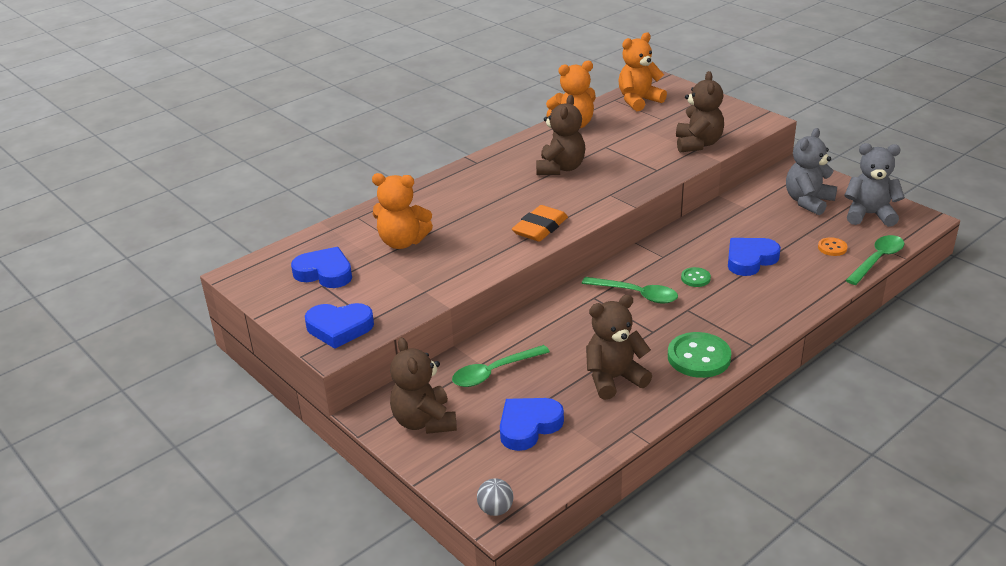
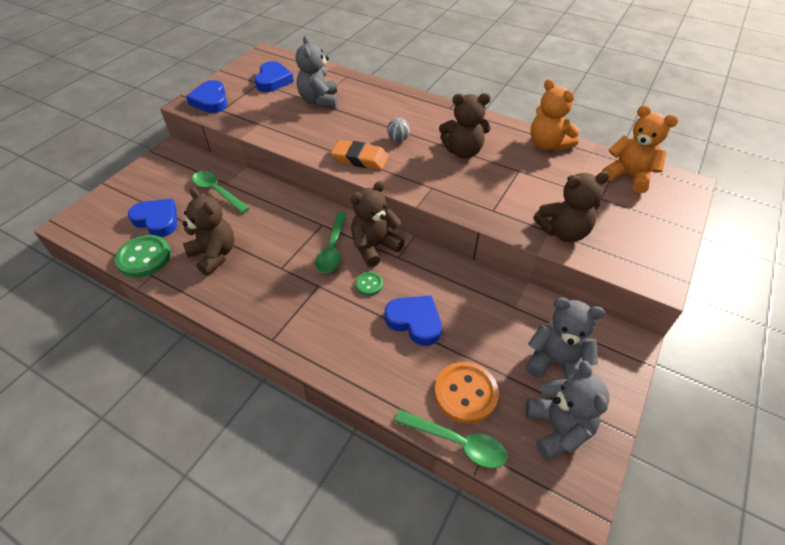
camera: 70 degrees right, 15 degrees up
(402, 242) = (319, 101): orange teddy bear -> grey teddy bear
(424, 421) = (163, 173): brown teddy bear -> brown teddy bear (374, 247)
(495, 509) = (73, 222): grey ball -> grey ball (398, 139)
(699, 357) = (248, 303): green button -> green button (144, 257)
(832, 248) = (465, 393): orange button -> orange button, size x1.94

